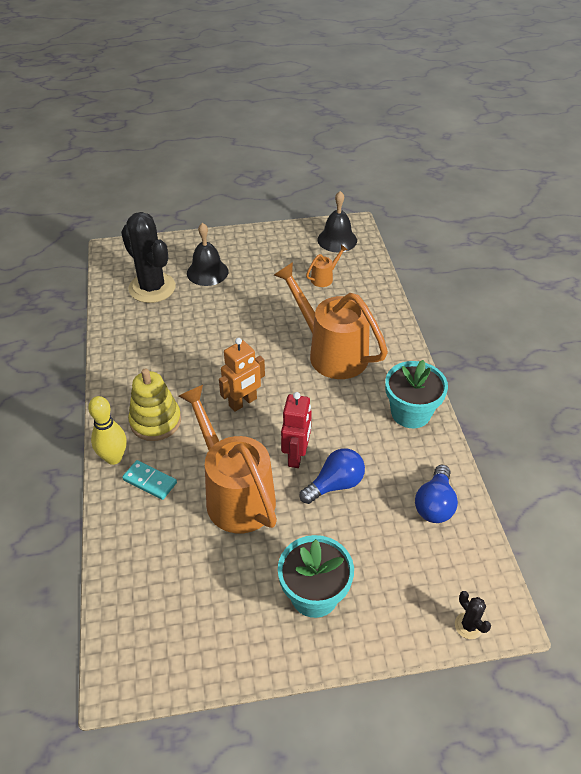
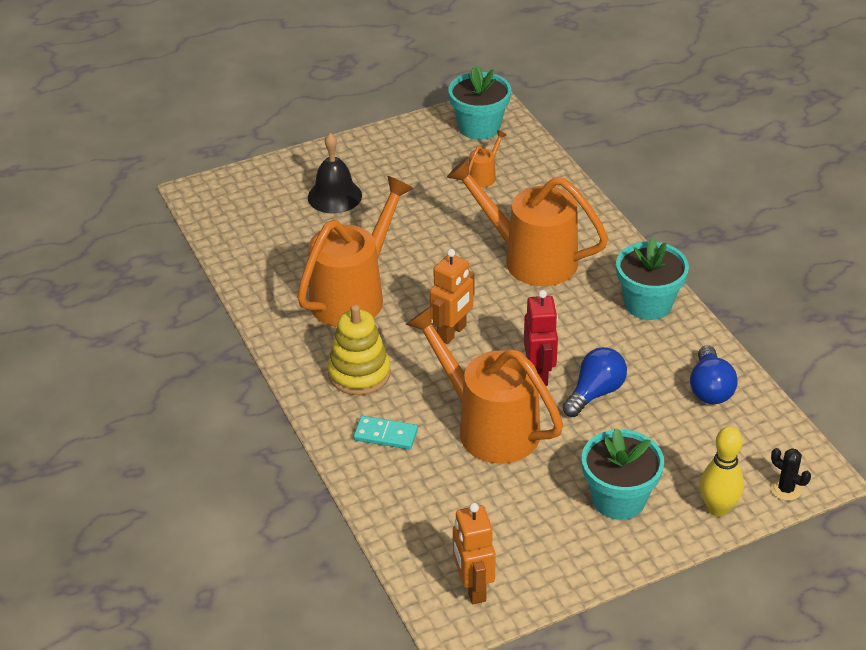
camera: 15 degrees left, 5 degrees down
(114, 458) = (330, 421): yellow bowling pin -> yellow bowling pin (717, 508)
(152, 288) = (274, 228): black cactus -> none
(152, 652) = (473, 588): none -> orange robot
(184, 353) = (354, 294): none -> orange watering can
(337, 240) = (479, 127): black bell -> turquoise flower pot

